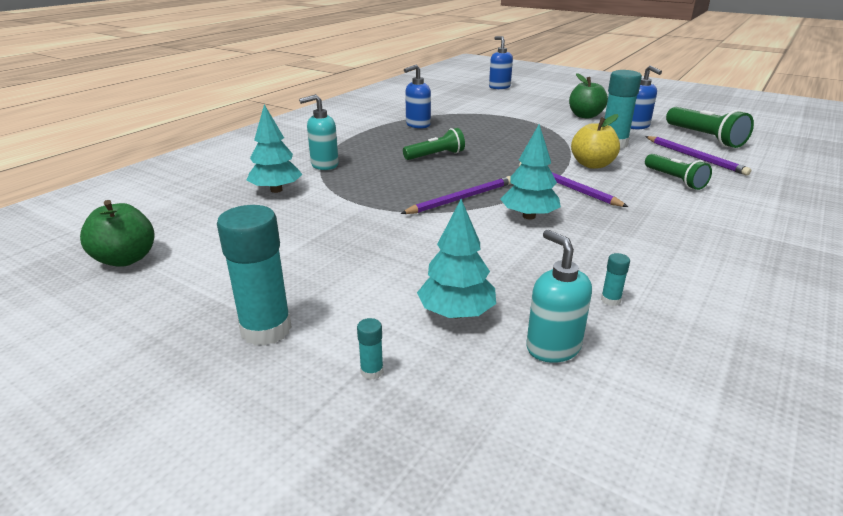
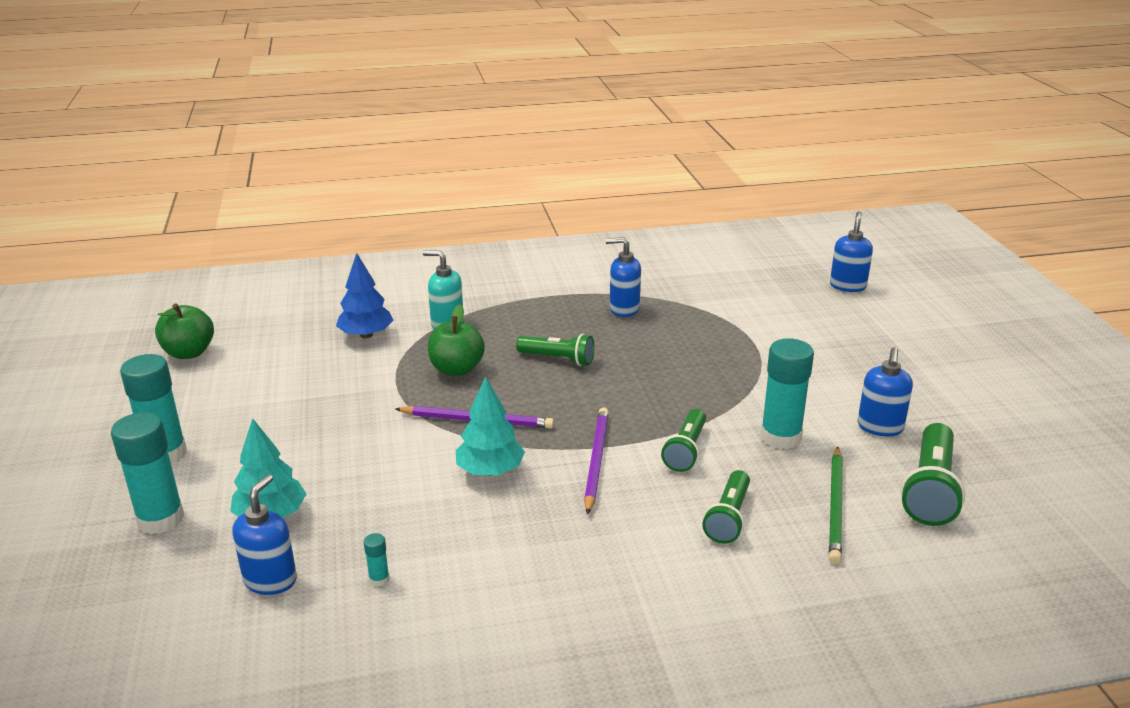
camera: 45 degrees right, 0 degrees up
(276, 190) = (366, 335): turquoise tree -> blue tree
(372, 371) = (161, 519): turquoise glue stick -> turquoise glue stick, size x2.39
(553, 347) = (270, 580): turquoise soap dispenser -> blue soap dispenser
(585, 116) = (850, 380): green apple -> green apple (456, 369)
(592, 165) = (686, 450): yellow apple -> green flashlight
(695, 157) = (835, 506): purple pencil -> green pencil

